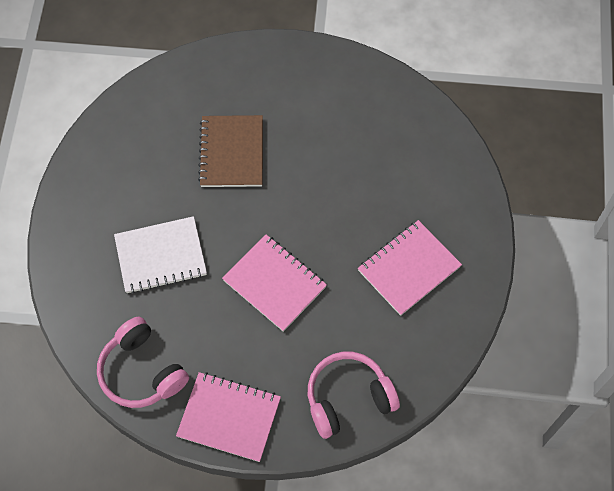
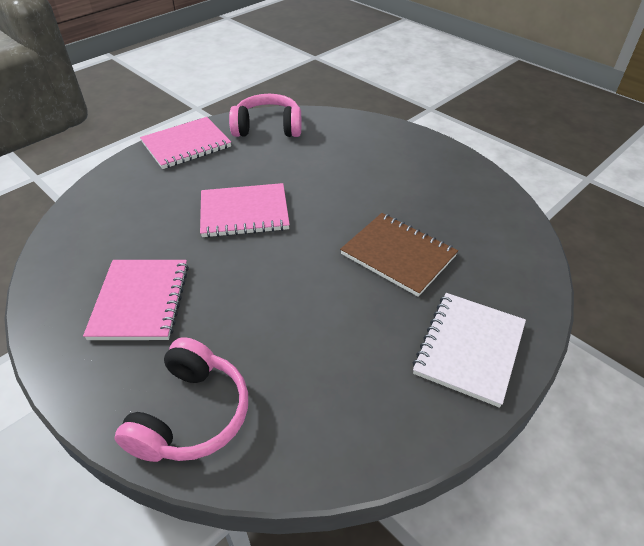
camera: 130 degrees right, 20 degrees down
(161, 256) = (341, 171): white notebook -> white notebook (469, 348)
(348, 398) = (110, 199): pink headphones -> pink headphones (191, 414)

